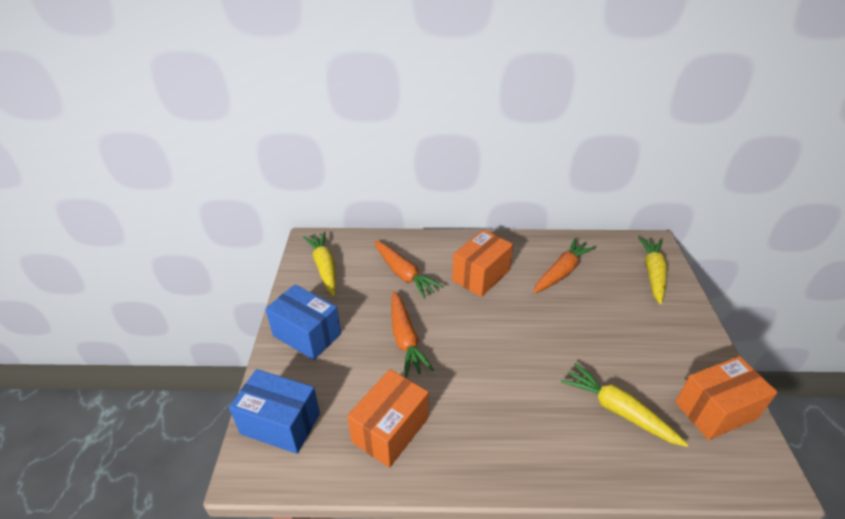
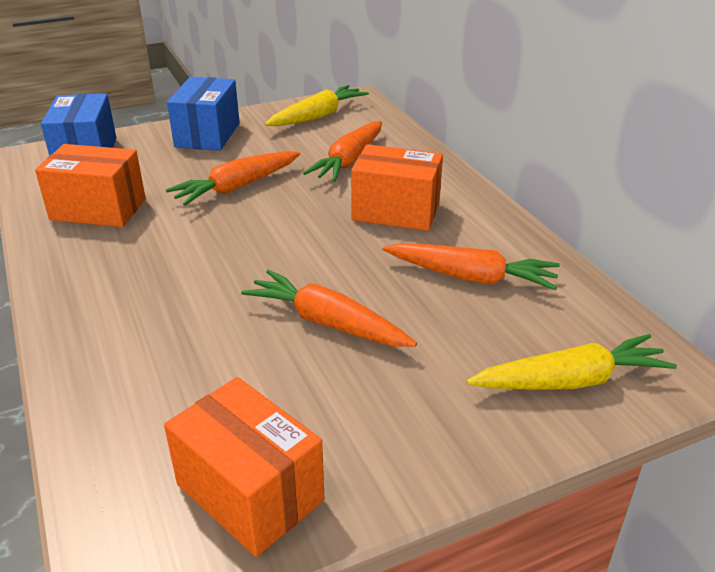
camera: 65 degrees right, 5 degrees down
(584, 340) = (327, 322): none -> orange carrot
(618, 410) = (198, 374): yellow carrot -> none

